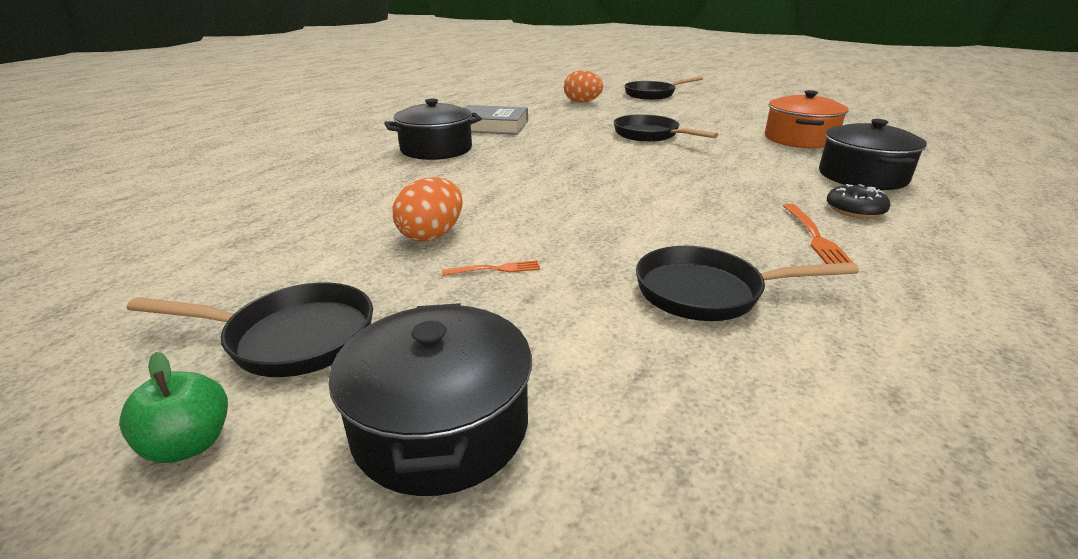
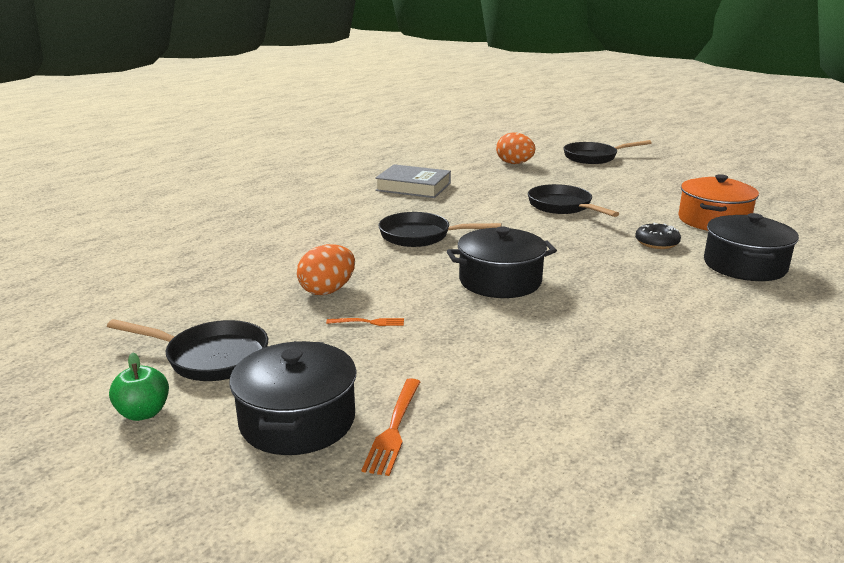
camera: 10 degrees right, 5 degrees down
(436, 149) = (354, 209): black pot -> black pot (500, 281)
(707, 292) = (527, 355): black pan -> black pan (420, 236)
(816, 237) = (651, 320): orange fork -> orange fork (394, 429)
(854, 210) = (708, 298): black donut -> black donut (656, 243)

